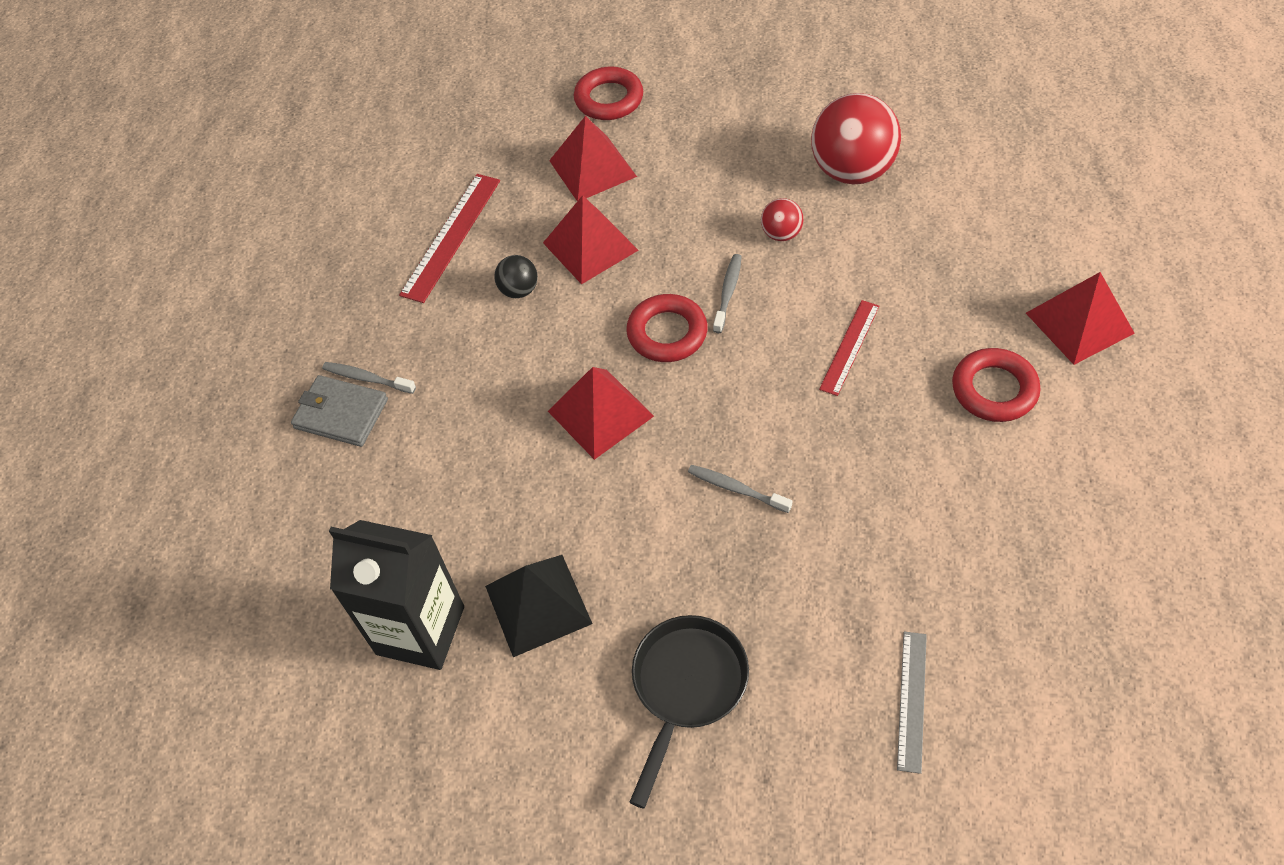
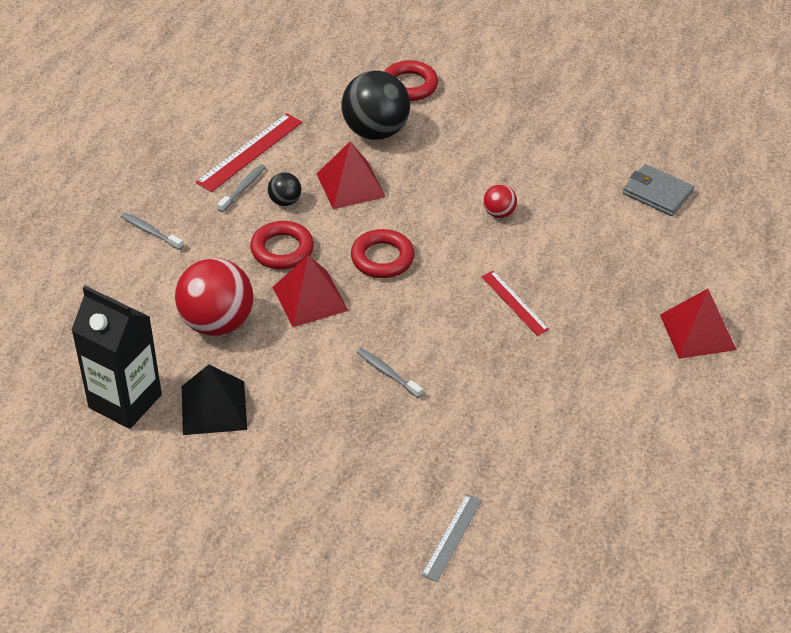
camera: 10 degrees right, 10 degrees down
(341, 414) = (122, 250): grey wallet -> grey wallet (657, 193)
(592, 168) = (375, 131): red pyramid -> black ball
(686, 687) = (296, 486): black pan -> none
(728, 293) = (440, 243): grey toothbrush -> grey toothbrush (243, 188)
(849, 347) = (514, 303): red ruler -> red ruler turned 75 degrees counterclockwise
(852, 171) = (574, 183): red ball -> red ball (217, 323)
(994, 389) = (609, 359): red ring -> red ring (282, 250)

